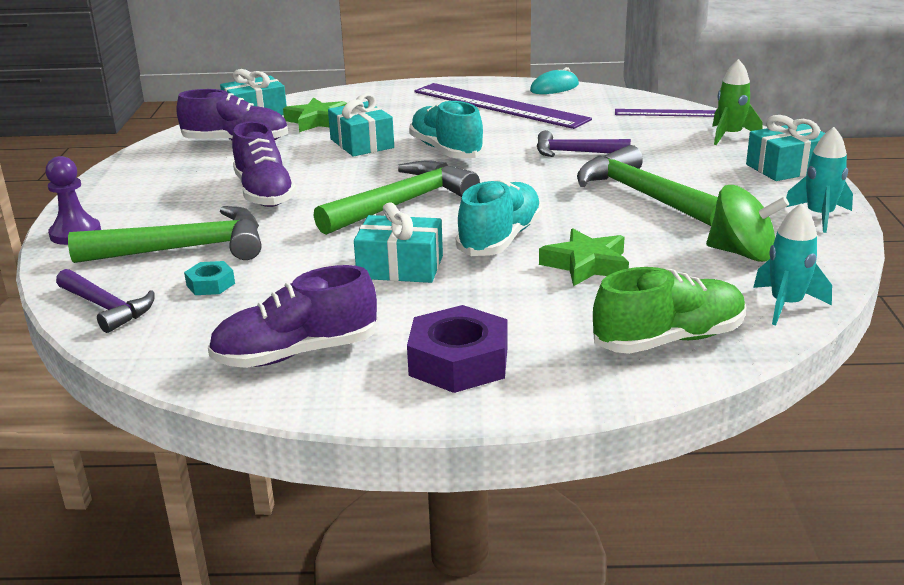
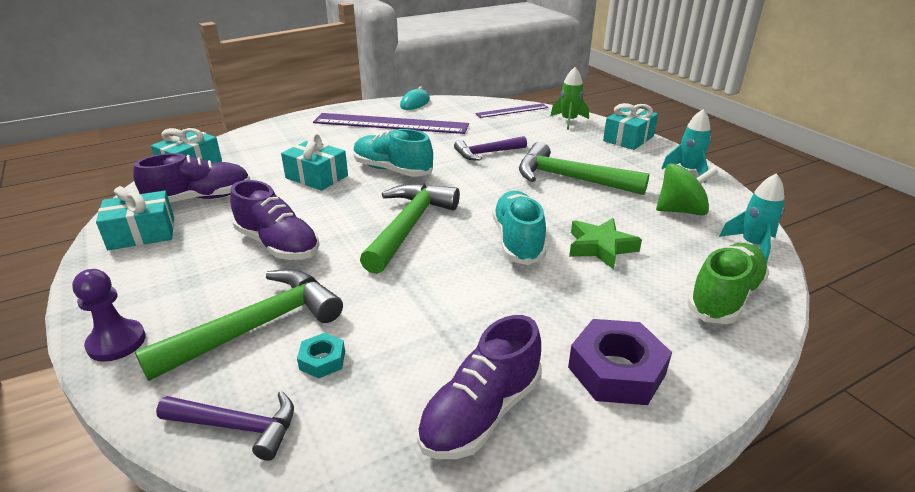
camera: 30 degrees left, 5 degrees up
(317, 121) = (256, 163): green star -> none
(400, 267) = (471, 289): turquoise gift -> turquoise gift (142, 233)

